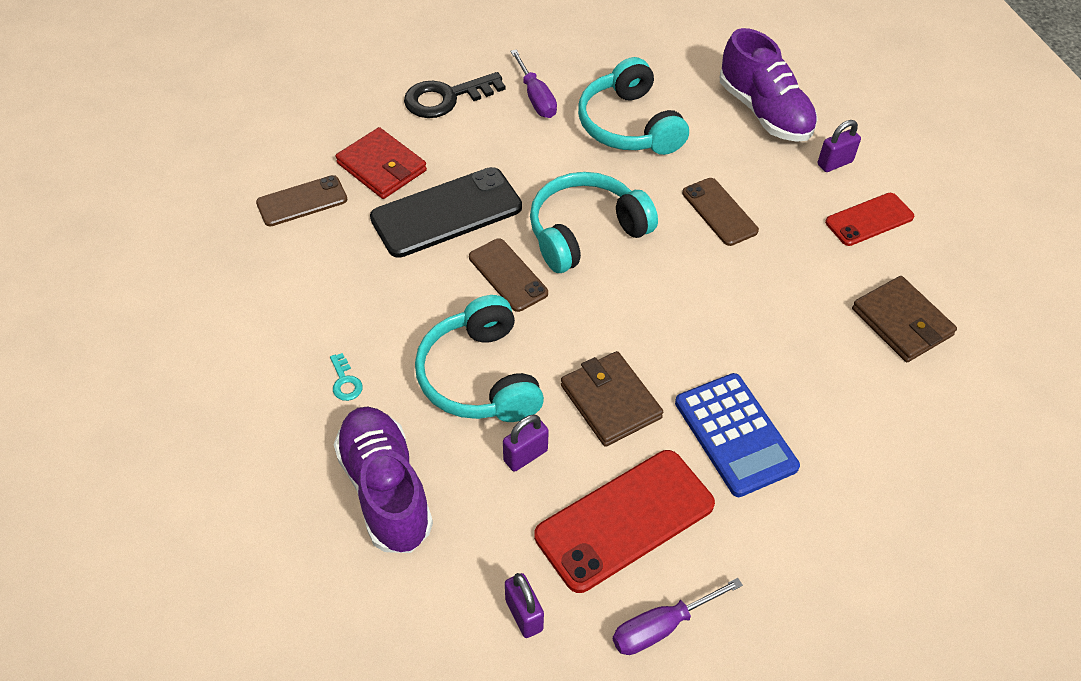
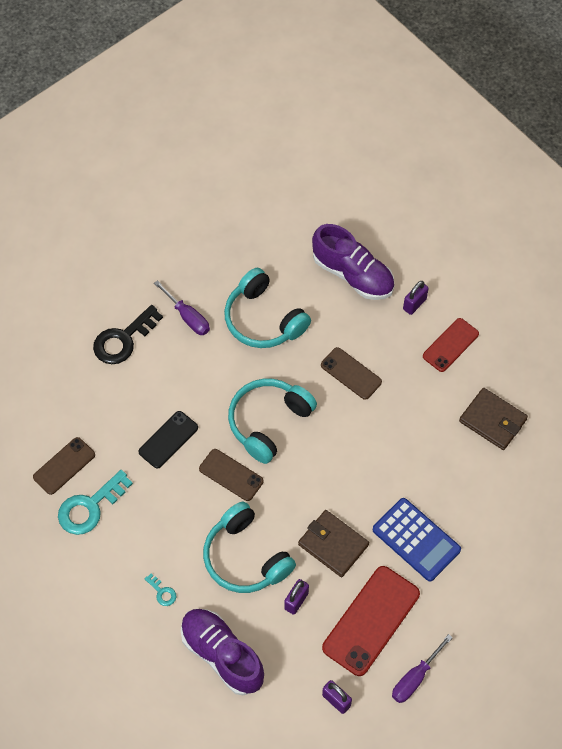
camera: 20 degrees left, 10 degrees up
(307, 254) = (90, 507): none -> turquoise key
(382, 167) = (105, 417): red wallet -> none
(446, 213) = (168, 440): black phone -> black phone, size x0.60

